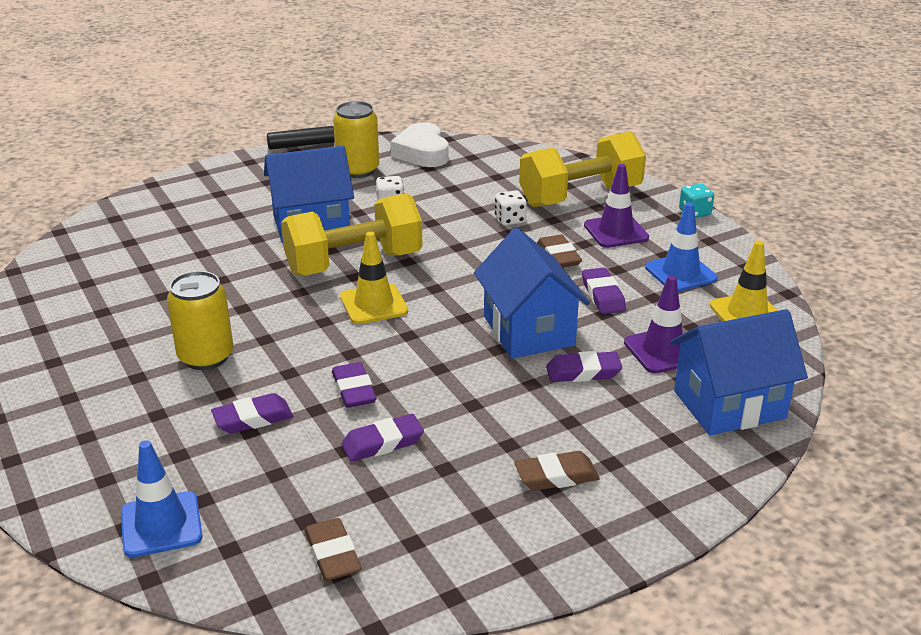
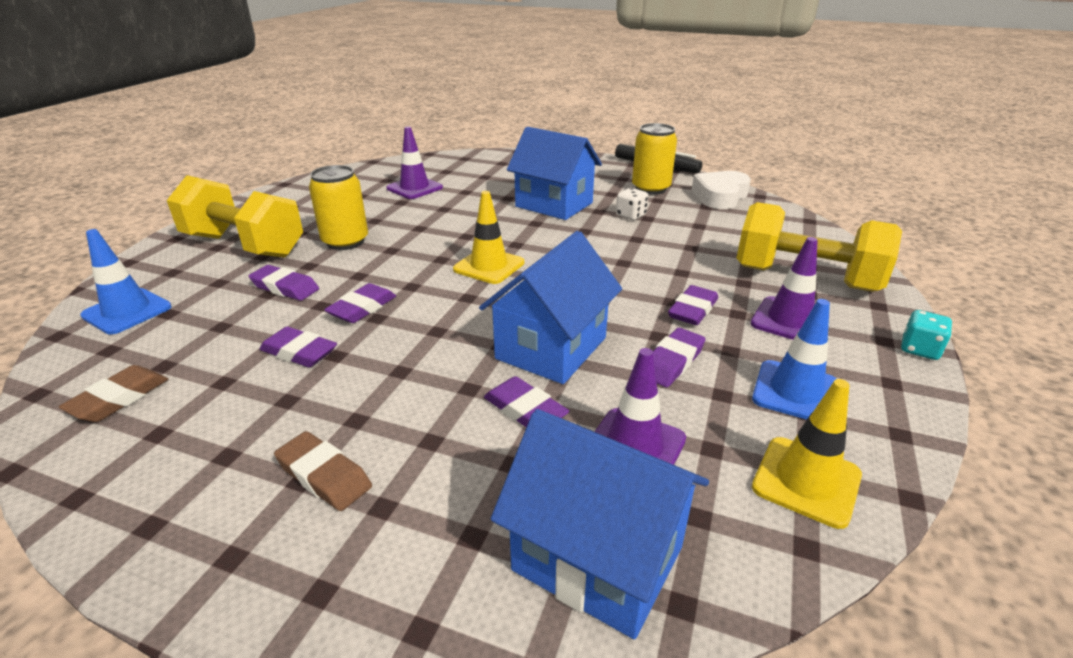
camera: 50 degrees right, 0 degrees up
(142, 275) = (414, 188): none -> purple traffic cone
(354, 263) = (531, 237): yellow dumbbell -> yellow dumbbell (244, 245)
(510, 220) = (703, 265): white dice -> none
(558, 256) = (692, 310): brown eraser -> purple eraser

